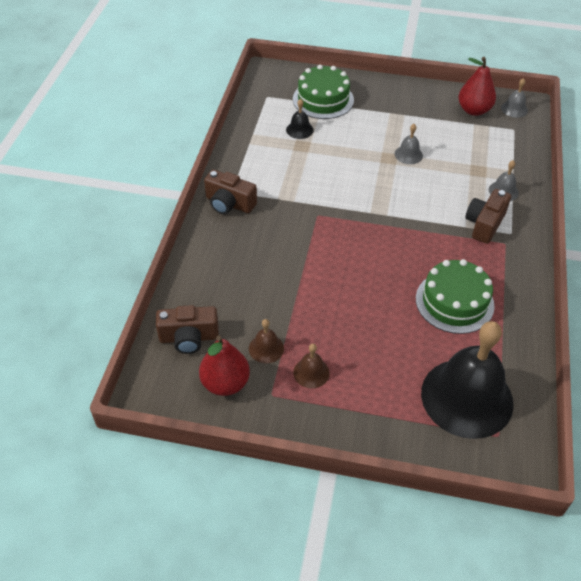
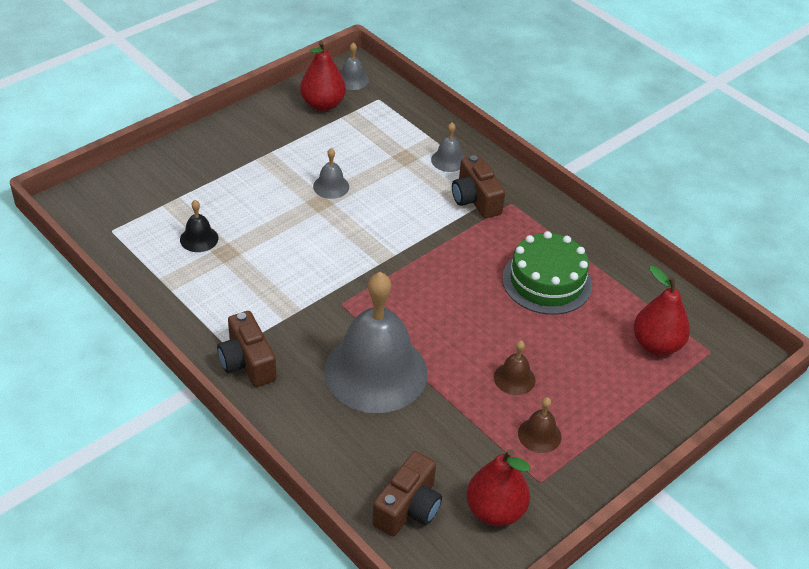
camera: 55 degrees left, 5 degrees down
(229, 203) = (247, 362): brown camera -> brown camera turned 90 degrees clockwise
(266, 348) = (479, 452): brown bell -> brown bell (514, 378)
(280, 262) = (375, 372): none -> grey bell
(323, 99) = (174, 192): green cake -> none
(467, 397) = (656, 345): black bell -> red pear

